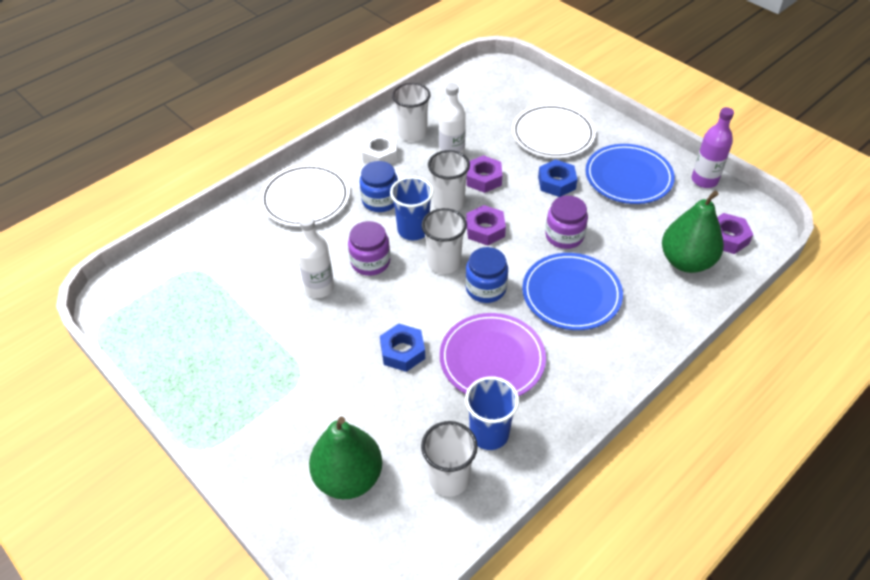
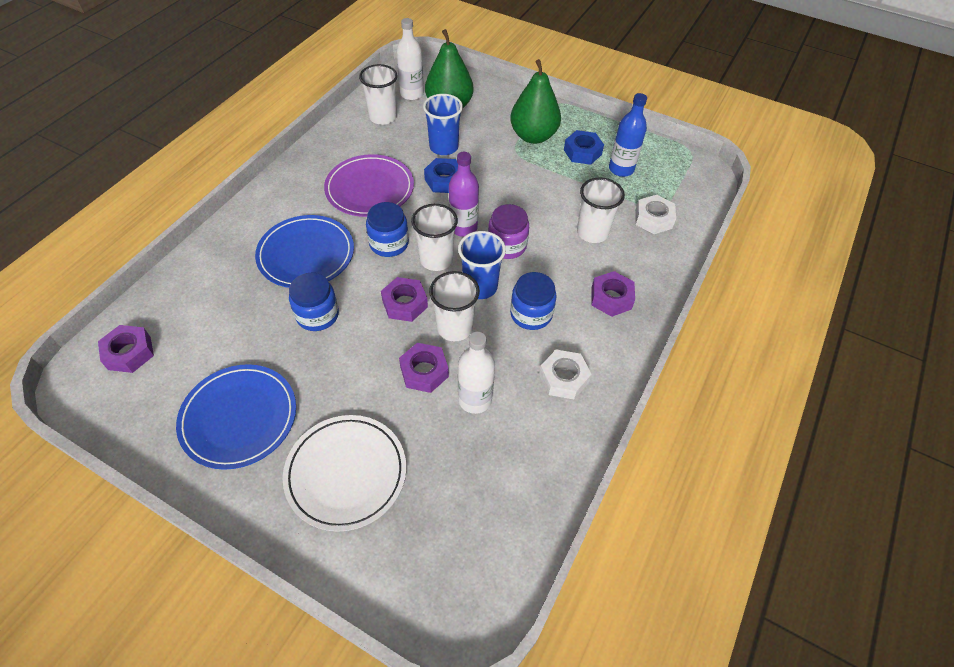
camera: 160 degrees right, 5 degrees up
(196, 322) = (621, 169): none -> blue bottle
(211, 258) = (653, 219): none -> white nut
(305, 199) = (611, 298): white plate -> purple nut
(319, 288) = (540, 214): white bottle -> white bottle (412, 94)
(412, 133) = (539, 425): white cup -> white cup (592, 232)
(489, 433) = (361, 144): blue cup -> blue cup (444, 147)
(556, 183) = (332, 386): blue nut -> blue nut (582, 152)
(564, 236) = (317, 315): purple jar -> blue jar
(686, 261) = (184, 313): green pear -> green pear (533, 136)
(704, 180) = (135, 437): purple bottle -> purple bottle (463, 228)

